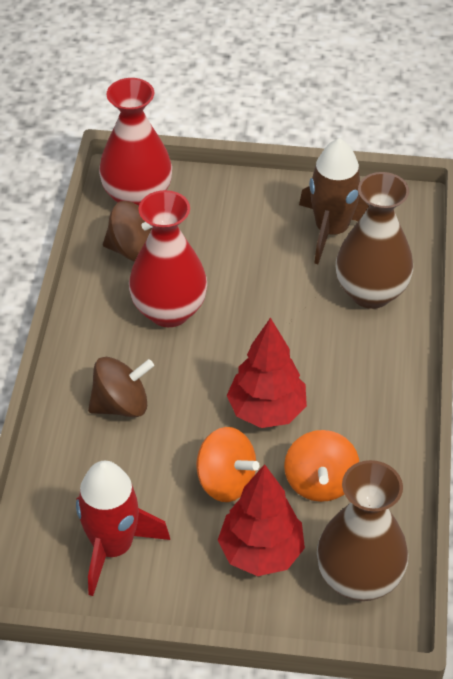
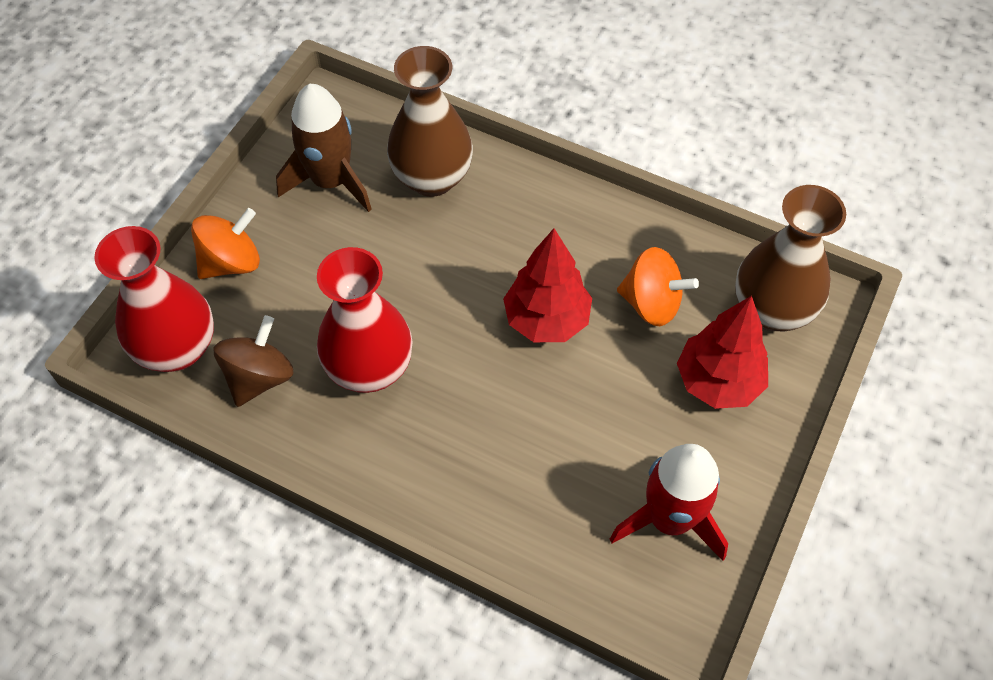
camera: 70 degrees left, 10 degrees up
(121, 404) = (483, 456): brown spinning top -> none
(226, 481) = (622, 385): orange spinning top -> orange spinning top (231, 262)

